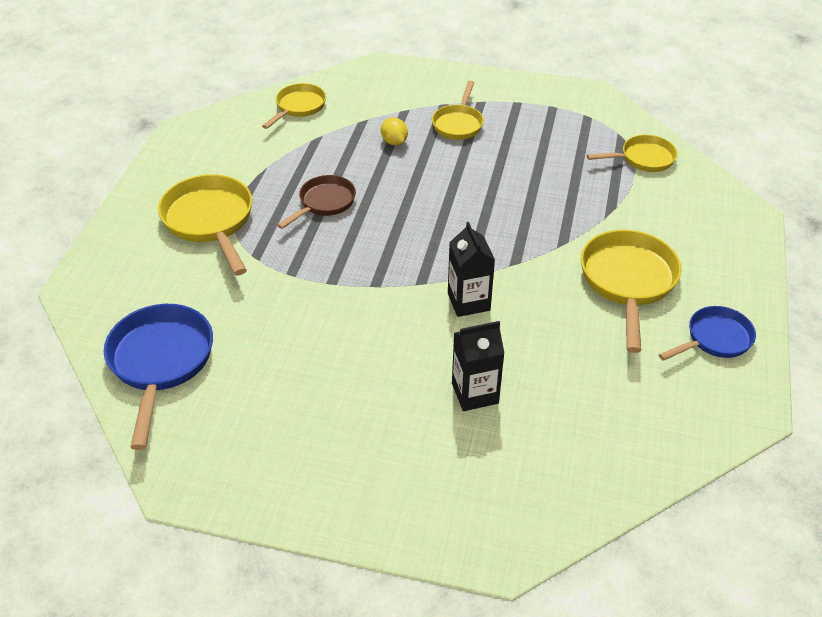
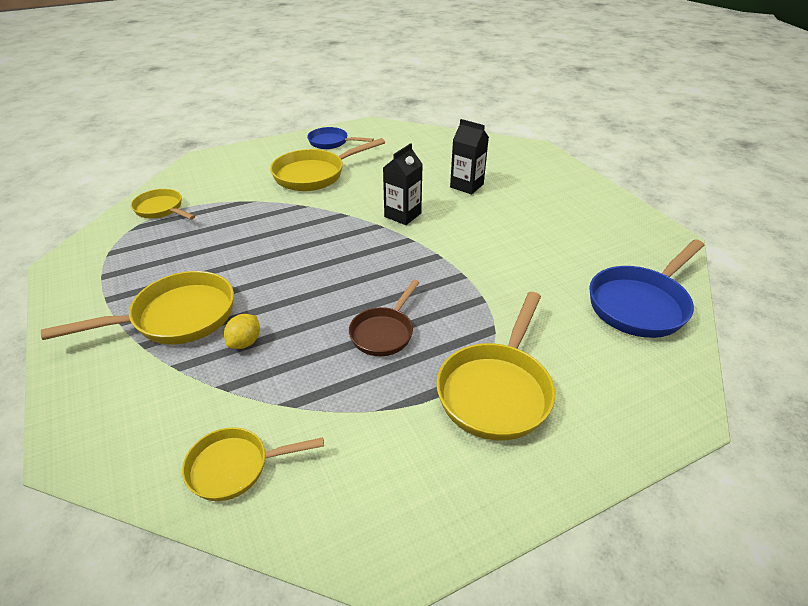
camera: 130 degrees left, 5 degrees down
(324, 203) = (384, 332): brown pan -> brown pan turned 60 degrees counterclockwise
(458, 124) = (176, 317): yellow pan -> yellow pan, size x1.62

